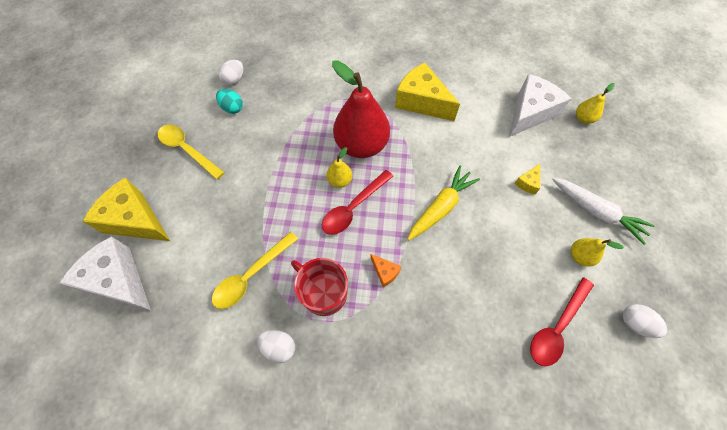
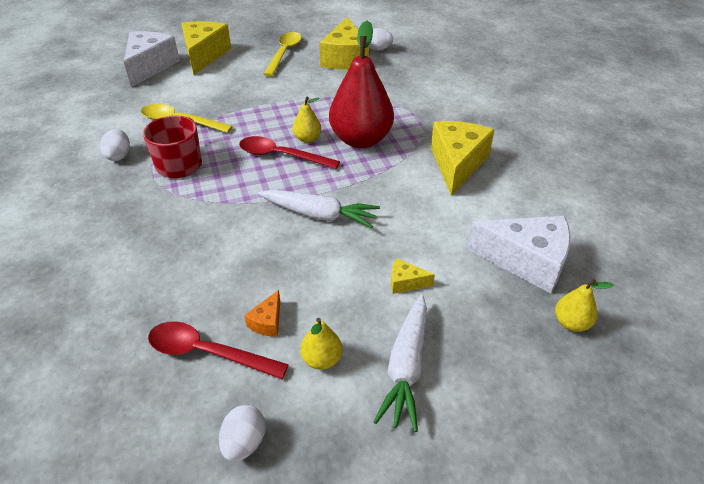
camera: 65 degrees right, 20 degrees down
(232, 108) = (345, 58): turquoise egg -> yellow cheese
(385, 272) = (218, 196): orange cheese -> orange cheese (267, 322)
(441, 207) = (319, 215): yellow carrot -> white carrot

